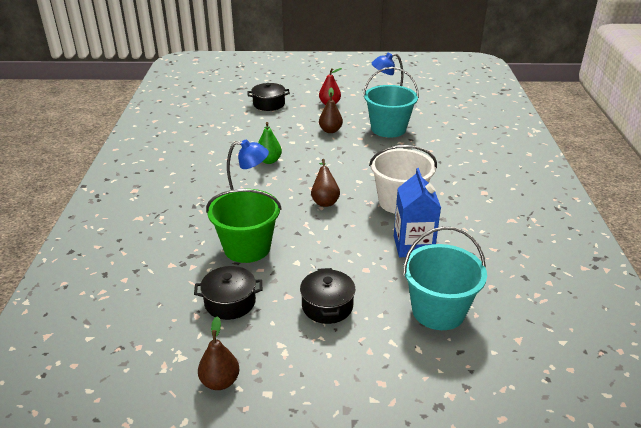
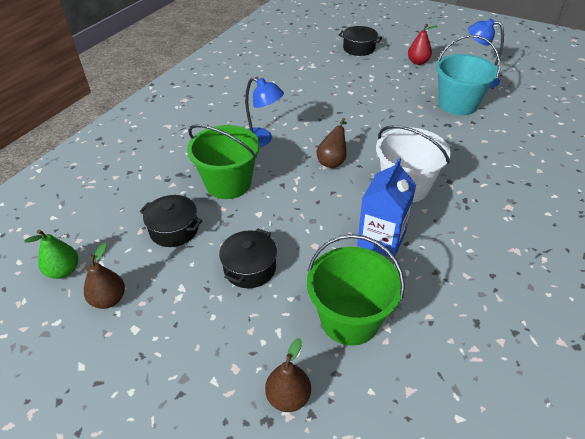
camera: 30 degrees right, 10 degrees up
(269, 161) = (314, 105): green pear -> green pear (64, 271)
(330, 130) = (396, 90): brown pear -> brown pear (288, 397)
(438, 311) = (349, 319): turquoise bucket -> green bucket

